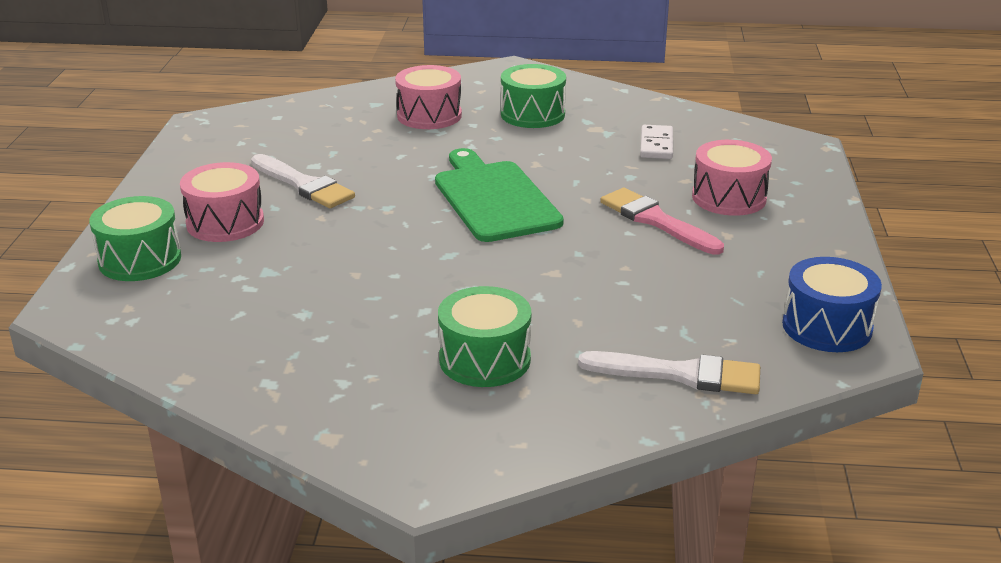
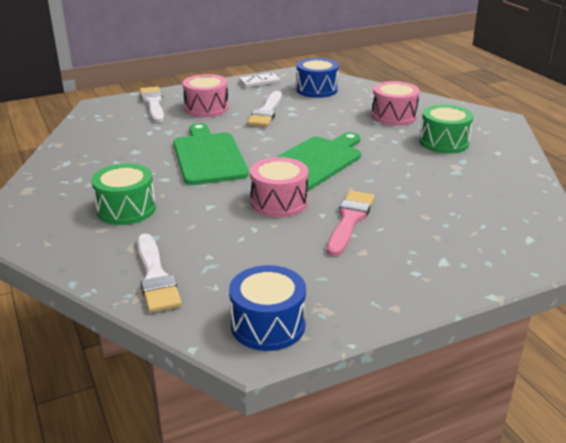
camera: 60 degrees right, 0 degrees up
(140, 260) = (153, 103): green drum -> white brush
(279, 132) = (316, 90): none -> blue drum
(393, 261) = (209, 156): none -> green cutting board
(656, 145) = (464, 193): white domino -> white domino (259, 82)
(729, 197) = (421, 239): pink drum -> pink drum (279, 202)

